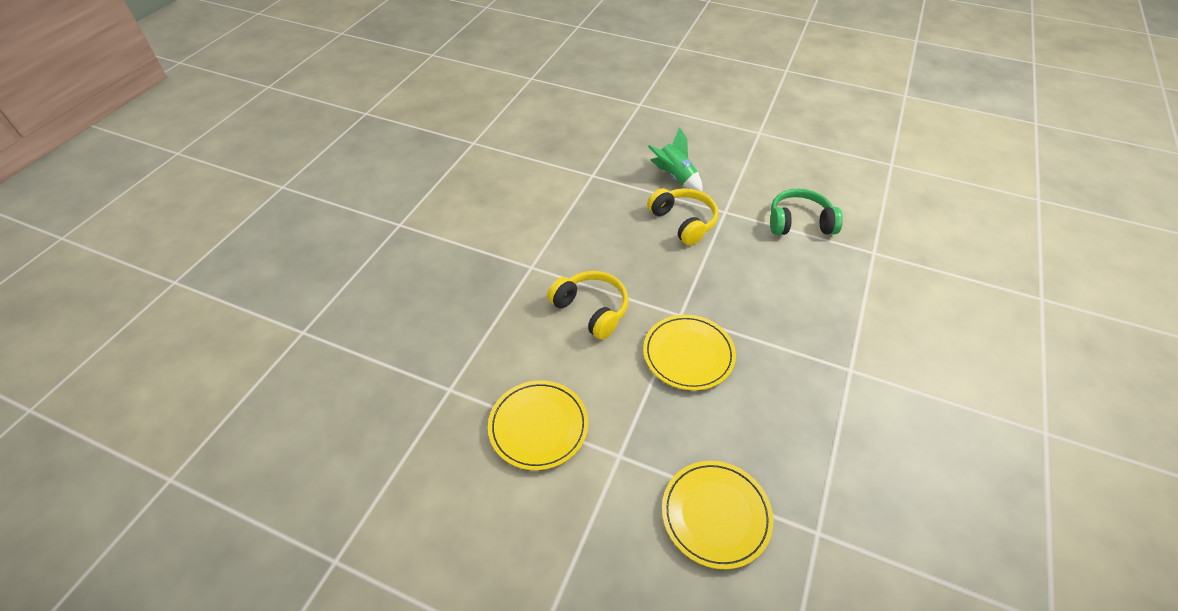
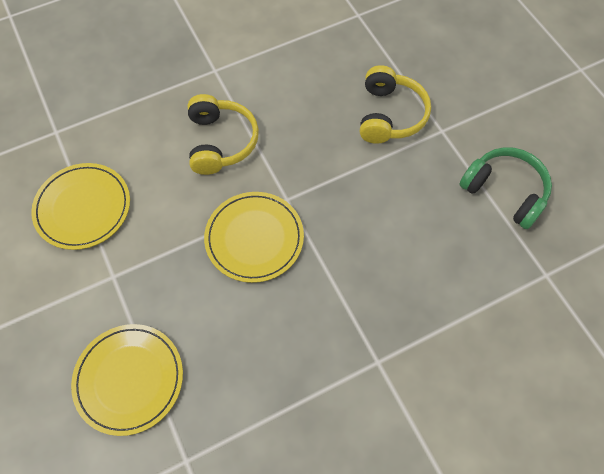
camera: 40 degrees right, 15 degrees up
(675, 177) = (433, 65): green rocket -> none

